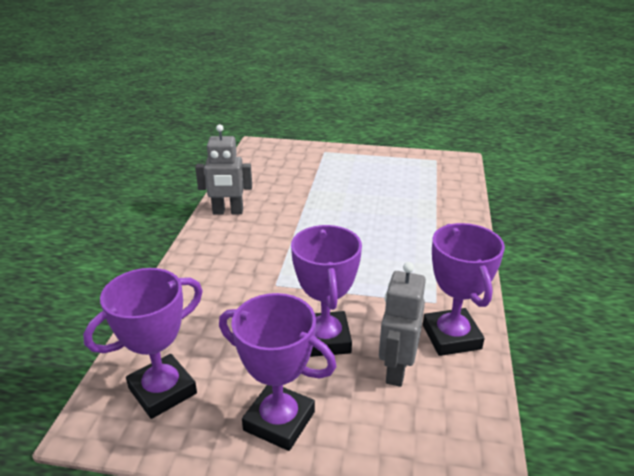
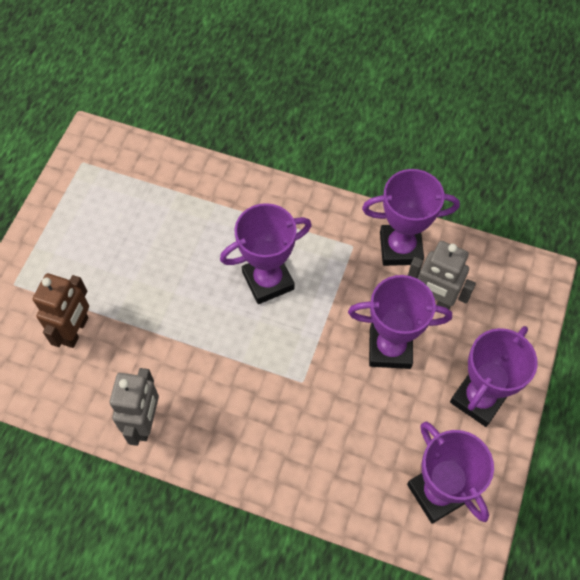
camera: 80 degrees left, 30 degrees up
(295, 176) = (75, 331): none -> brown robot
(372, 253) = (268, 281): none -> purple trophy

